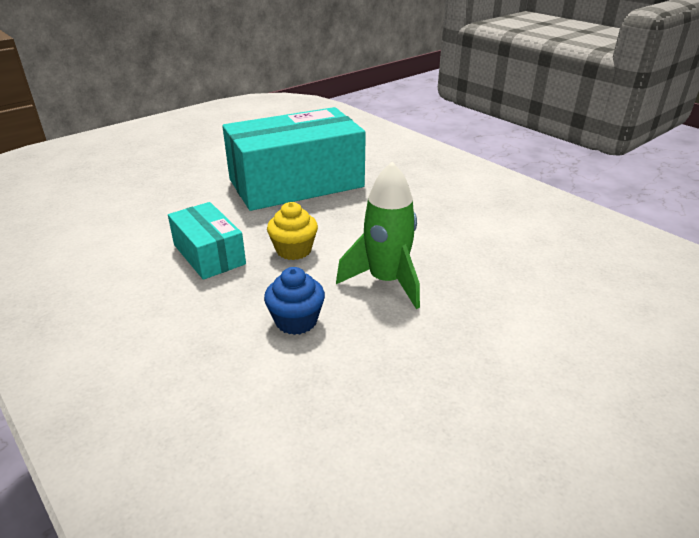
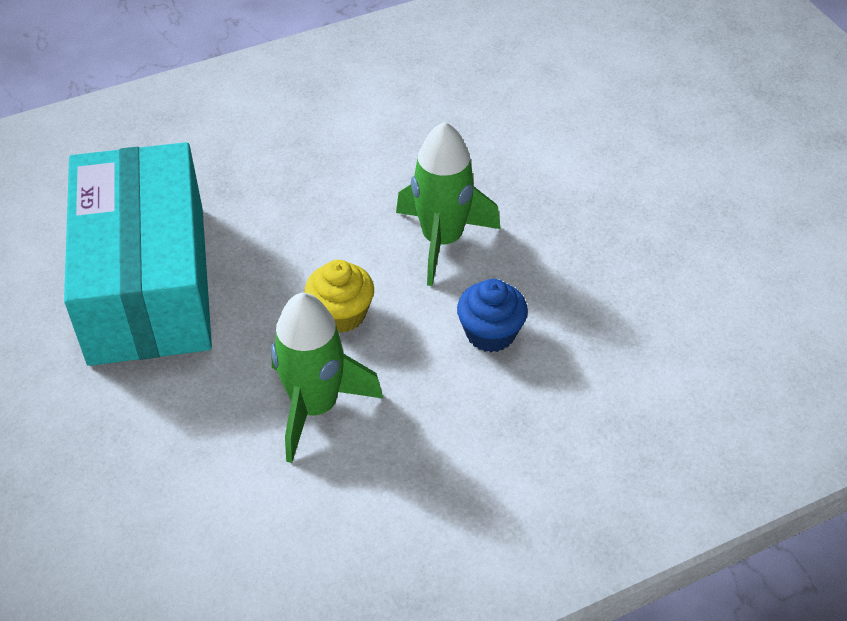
camera: 75 degrees left, 15 degrees up
(209, 254) = (315, 407): turquoise box -> green rocket

